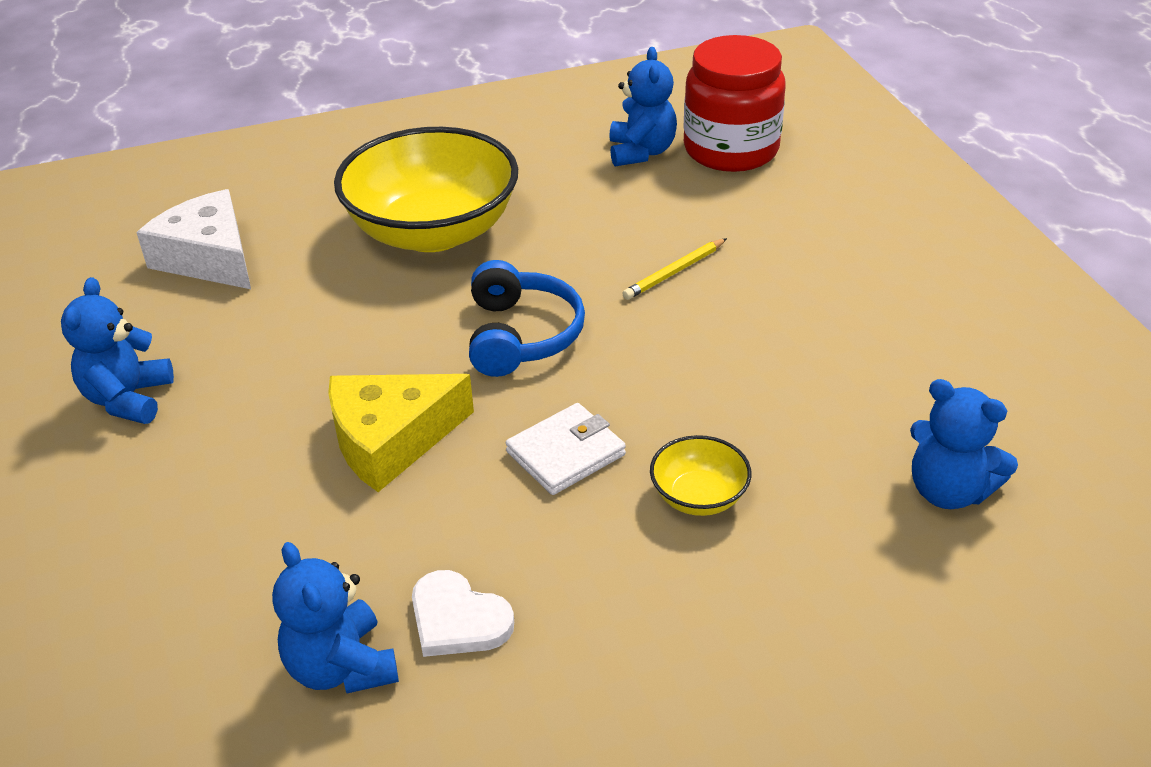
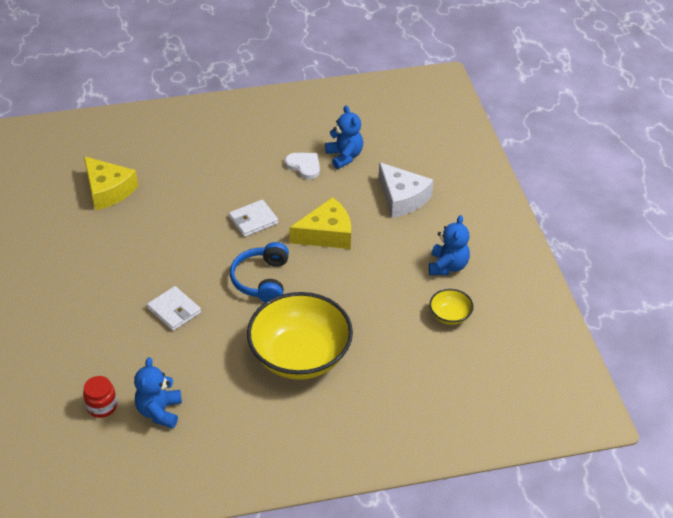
camera: 175 degrees left, 5 degrees up
(209, 257) = (428, 351): white cheese -> white cheese (402, 198)
(674, 272) = (174, 310): yellow pencil -> white wallet
(698, 497) = (205, 198): yellow bowl -> yellow bowl (450, 315)
(731, 150) = (102, 406): red jar -> red jar, size x0.49
(948, 491) = (108, 190): blue teddy bear -> yellow cheese

